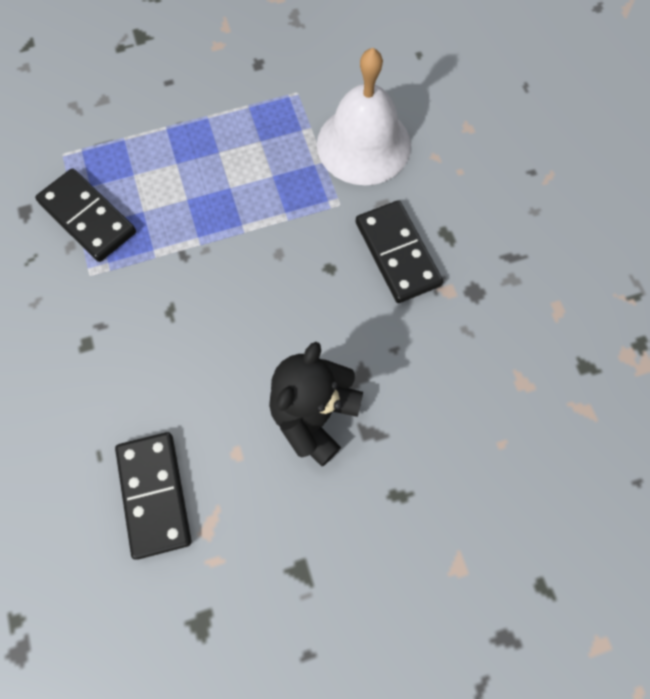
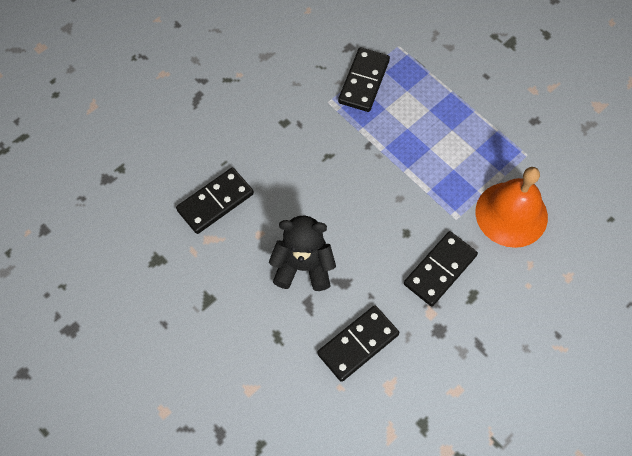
camera: 65 degrees right, 5 degrees down
(363, 144) = (511, 214): white bell -> orange bell
(453, 395) = (358, 344): none -> black domino

